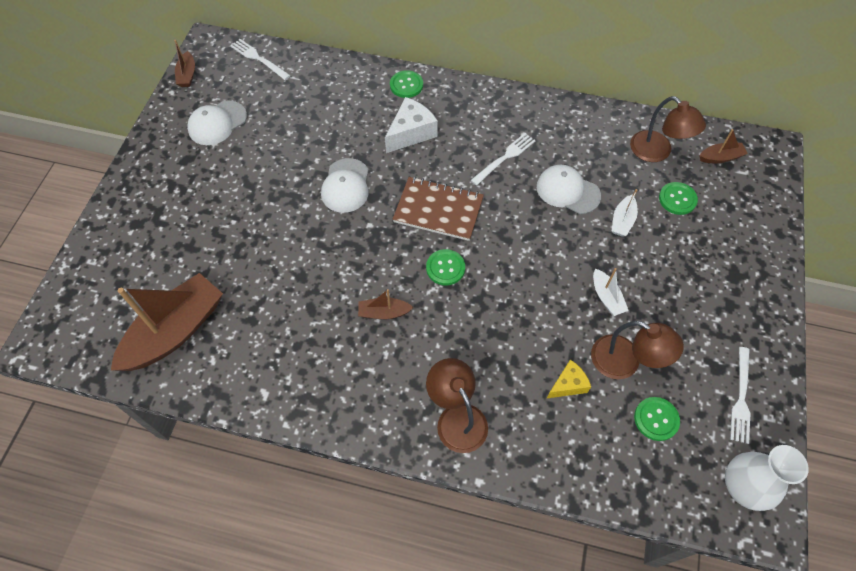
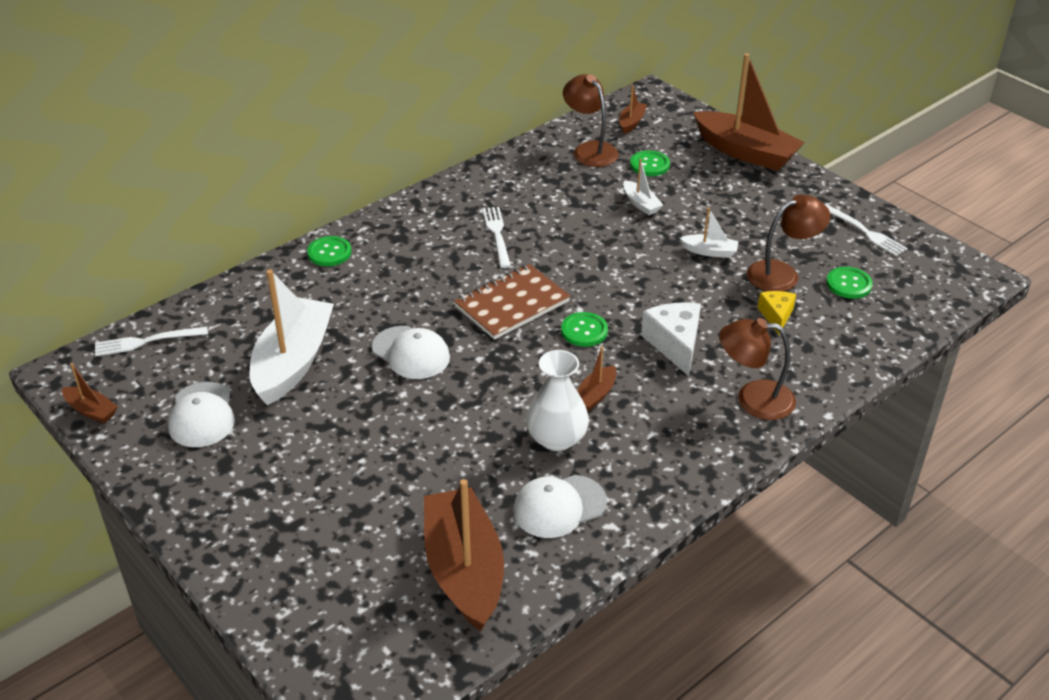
camera: 55 degrees left, 20 degrees down
(292, 134) = (293, 362): none -> white boat
(411, 133) = (396, 278): white cheese -> white cheese (675, 344)
(567, 191) = (576, 217): white cap -> white cap (559, 506)
(657, 152) = (590, 150): brown lamp -> brown lamp turned 120 degrees counterclockwise
(745, 486) = (941, 269): white vase -> white vase (556, 438)
(763, 253) = (745, 152): none -> brown boat

